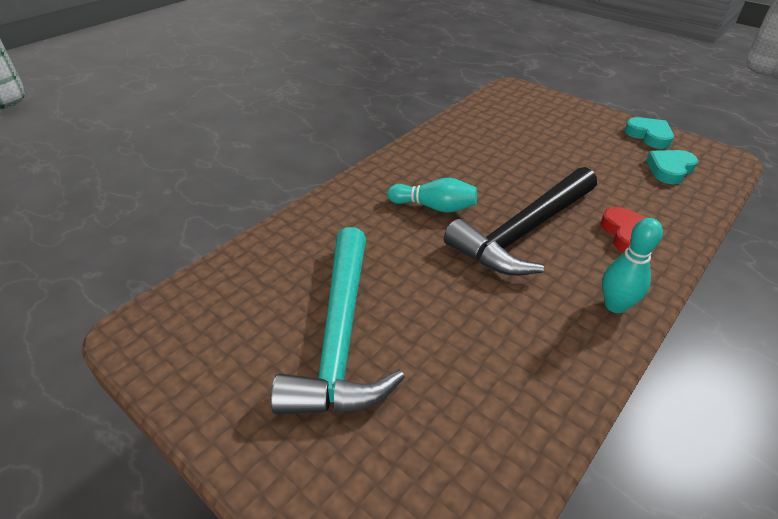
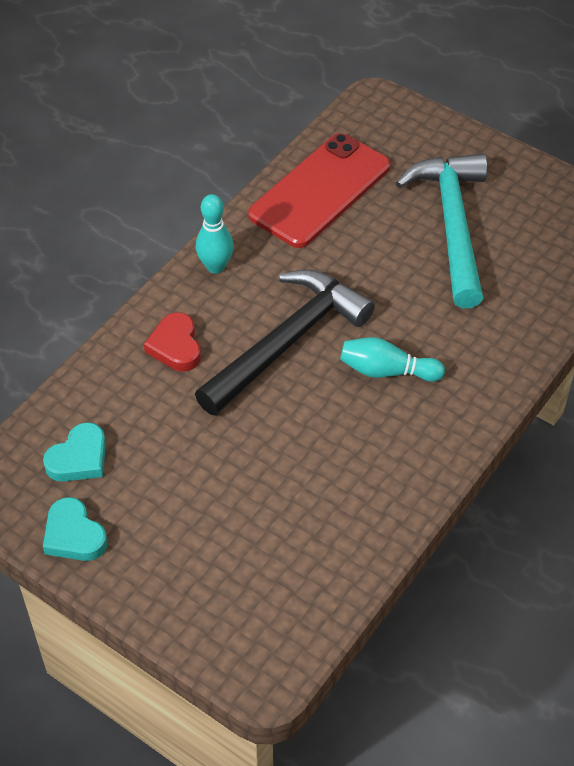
camera: 175 degrees right, 10 degrees up
(505, 399) = (320, 190): none -> red phone

